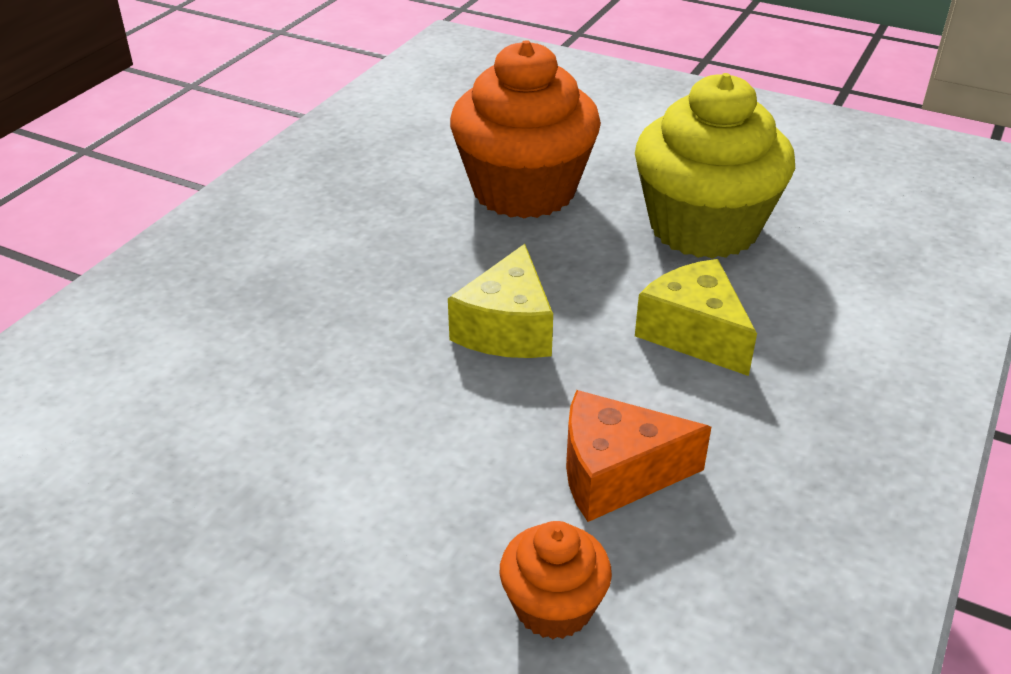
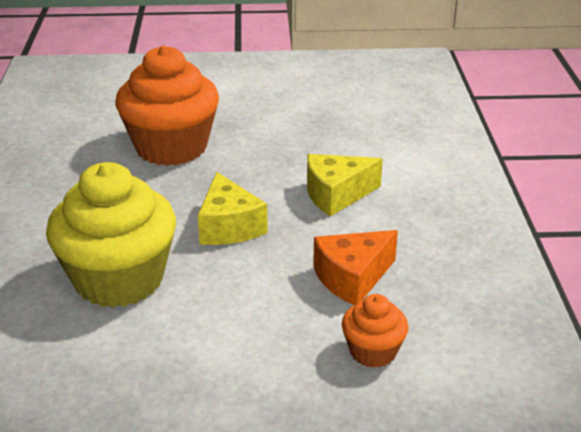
camera: 30 degrees left, 5 degrees down
(694, 333) = (336, 195): yellow cheese -> yellow cheese turned 45 degrees counterclockwise
(704, 228) = (296, 138): yellow cupcake -> yellow cupcake (119, 279)

